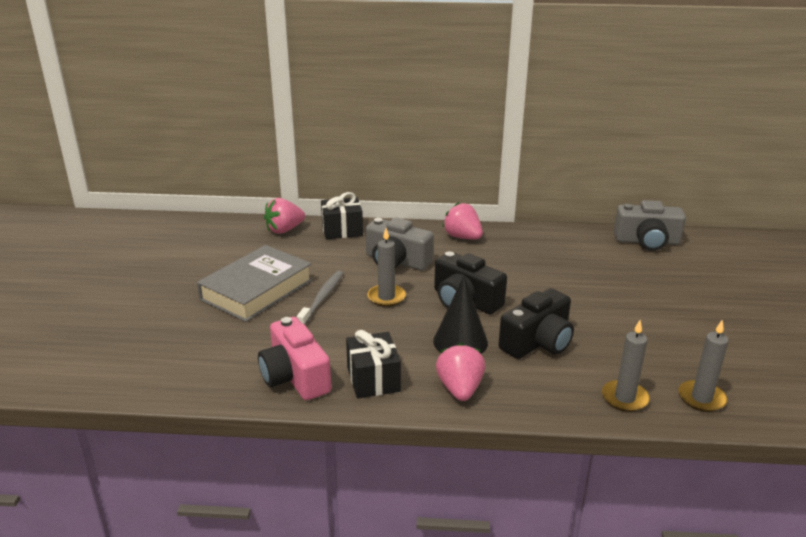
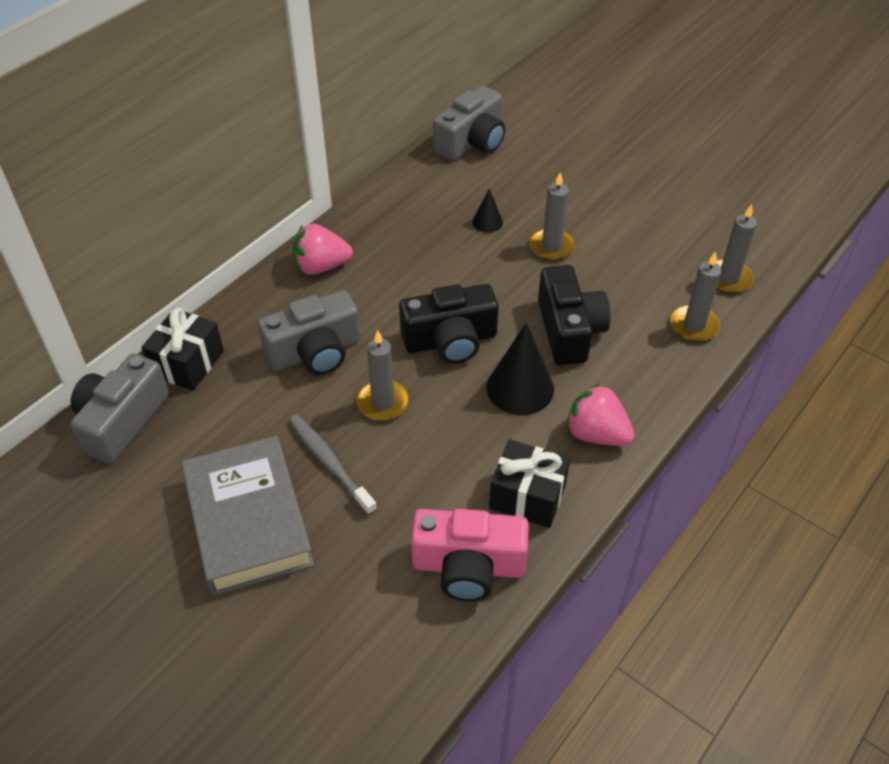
camera: 55 degrees left, 20 degrees up
(284, 230) = (121, 421): pink strawberry -> grey camera
(586, 274) = (487, 222): none -> black cone
(603, 306) = (551, 247): none -> grey candle

